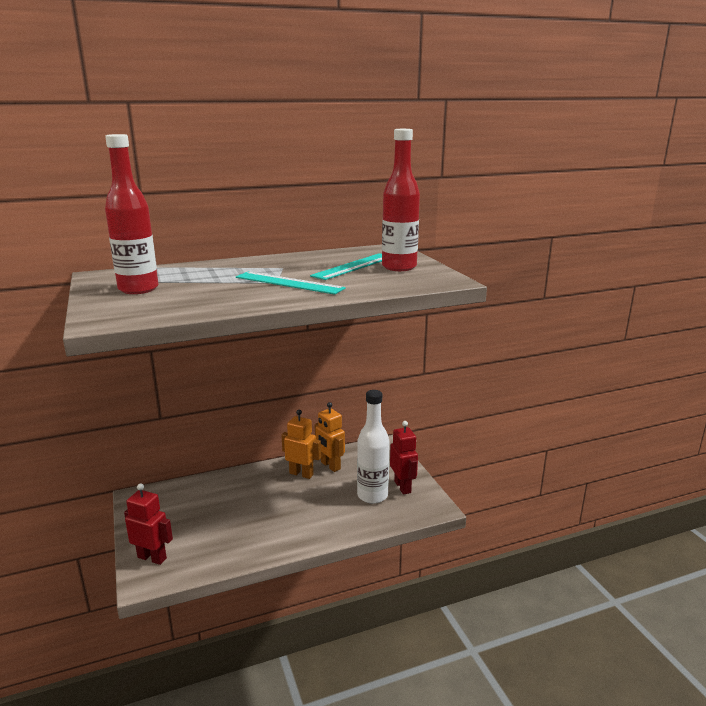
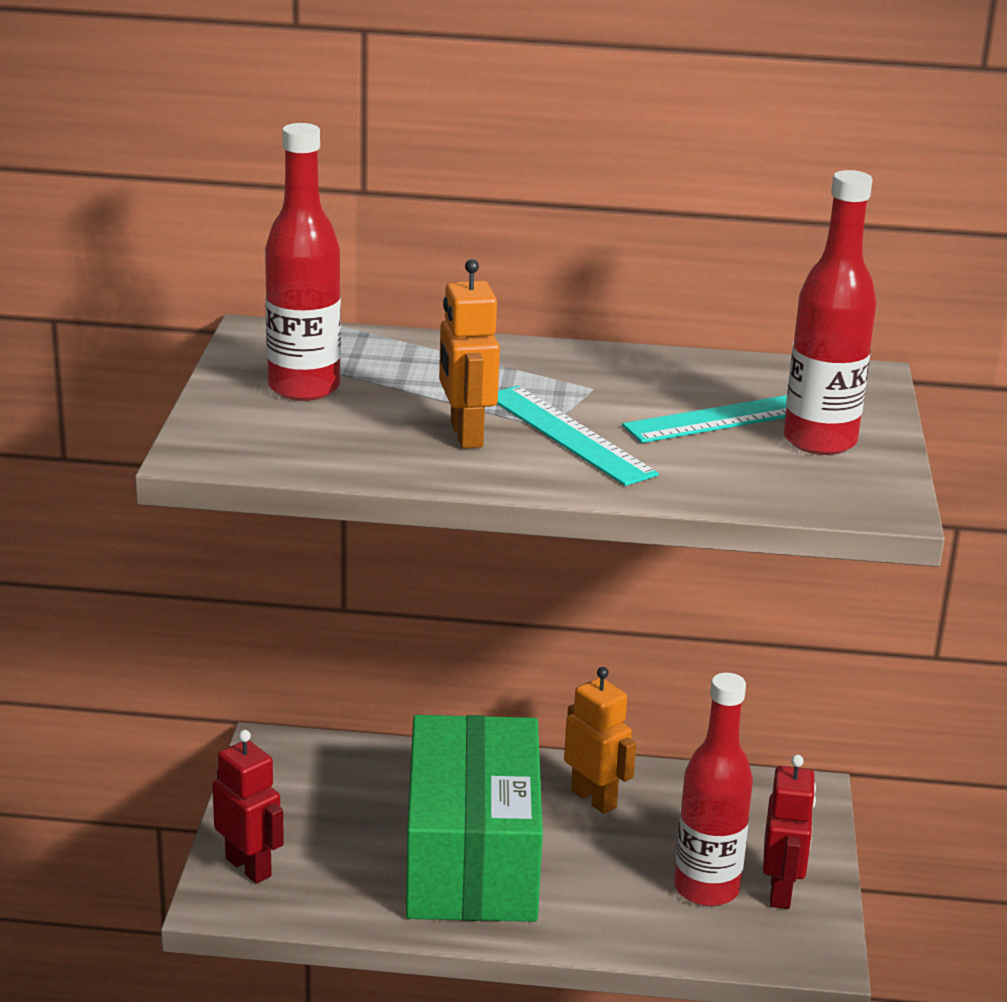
camera: 25 degrees right, 5 degrees up
(262, 516) = (472, 858): none -> green box
(330, 466) = (661, 800): orange robot -> orange robot (465, 435)
(372, 495) = (706, 888): white bottle -> red bottle

